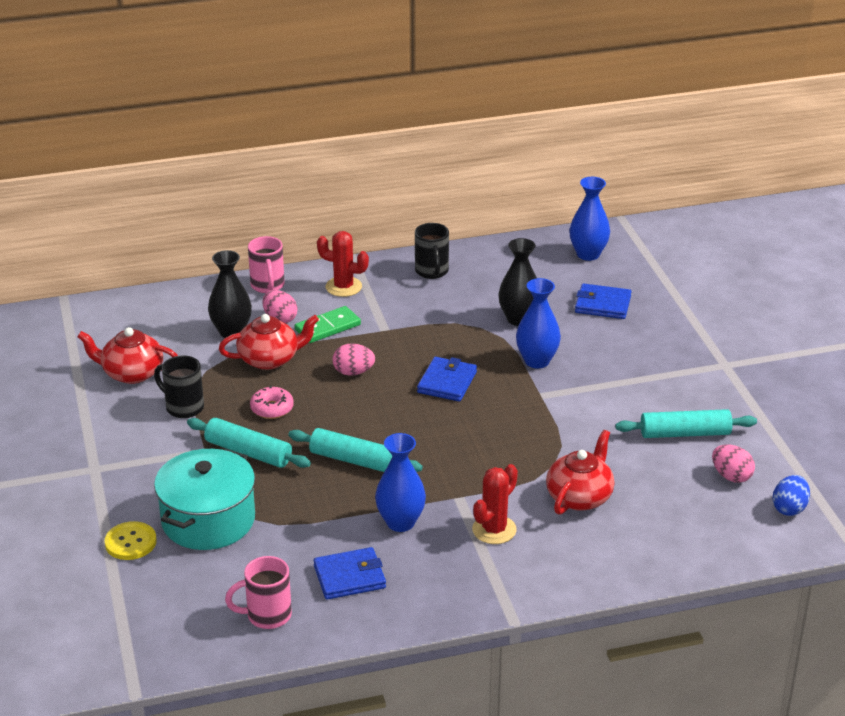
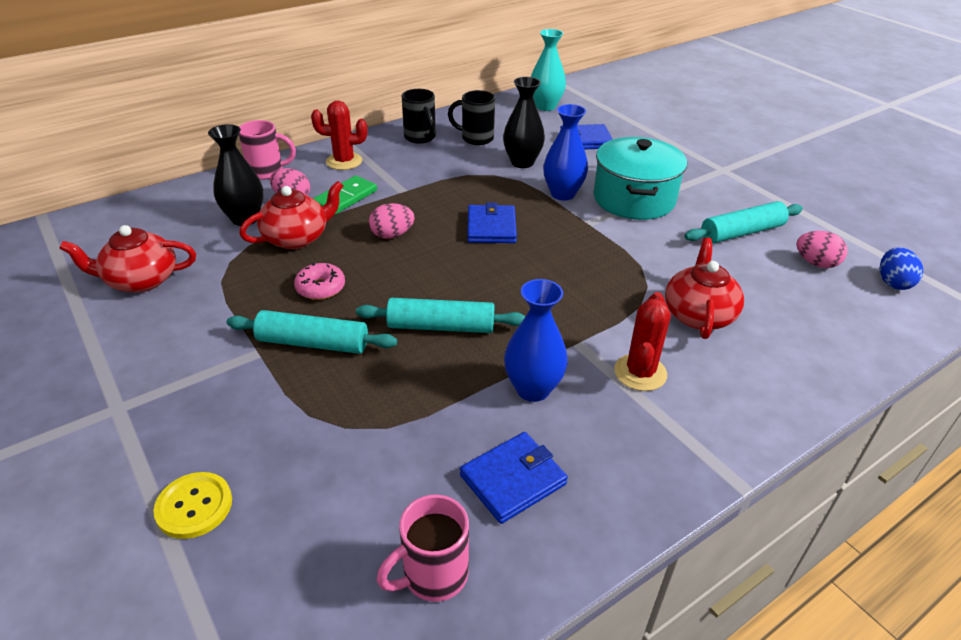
camera: 20 degrees left, 5 degrees up
(183, 407) = (215, 306): black mug -> black mug (476, 138)
(208, 520) = (294, 444): turquoise pot -> turquoise pot (634, 199)
(267, 286) = (267, 172): pink mug -> pink mug turned 60 degrees counterclockwise
(588, 254) = (545, 106): blue vase -> turquoise vase

